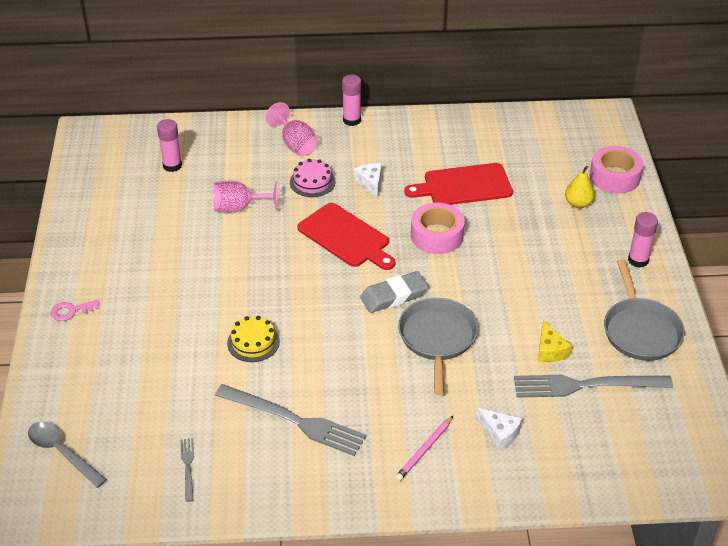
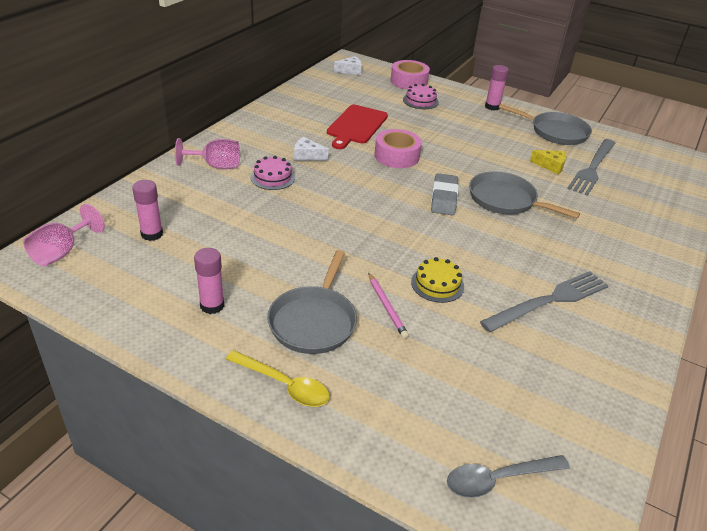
camera: 60 degrees left, 5 degrees down
(71, 311) = (284, 385): pink key -> yellow spoon
(146, 294) = (314, 321): none -> grey pan
(188, 467) = (571, 388): grey fork -> none
(239, 208) = (258, 223): pink goblet -> pink goblet (62, 252)
(346, 237) = (356, 190): red cutting board -> none
(351, 120) = (224, 133): pink glue stick -> pink glue stick (212, 305)
(424, 450) = (619, 253): pink pencil -> pink pencil (386, 307)
(500, 433) = (619, 216): white cheese -> white cheese (350, 71)
(578, 203) = (420, 101): yellow pear -> pink cake

